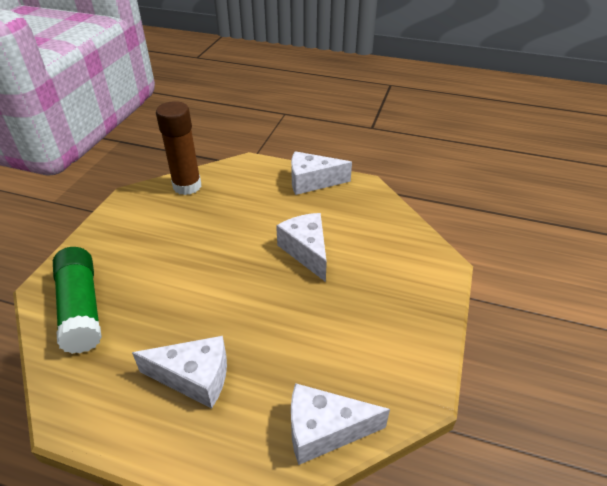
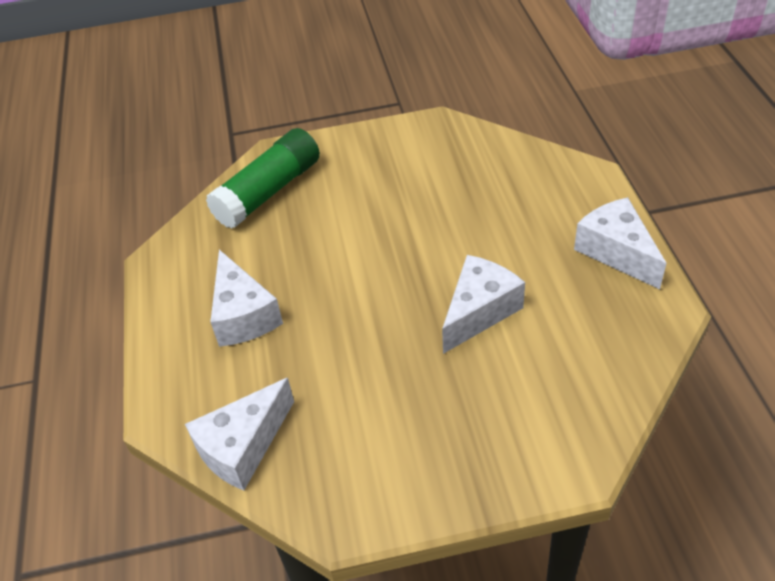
camera: 65 degrees right, 5 degrees up
(187, 186) = (495, 152): brown glue stick -> none
(324, 430) = (243, 447): white cheese -> white cheese turned 105 degrees counterclockwise

